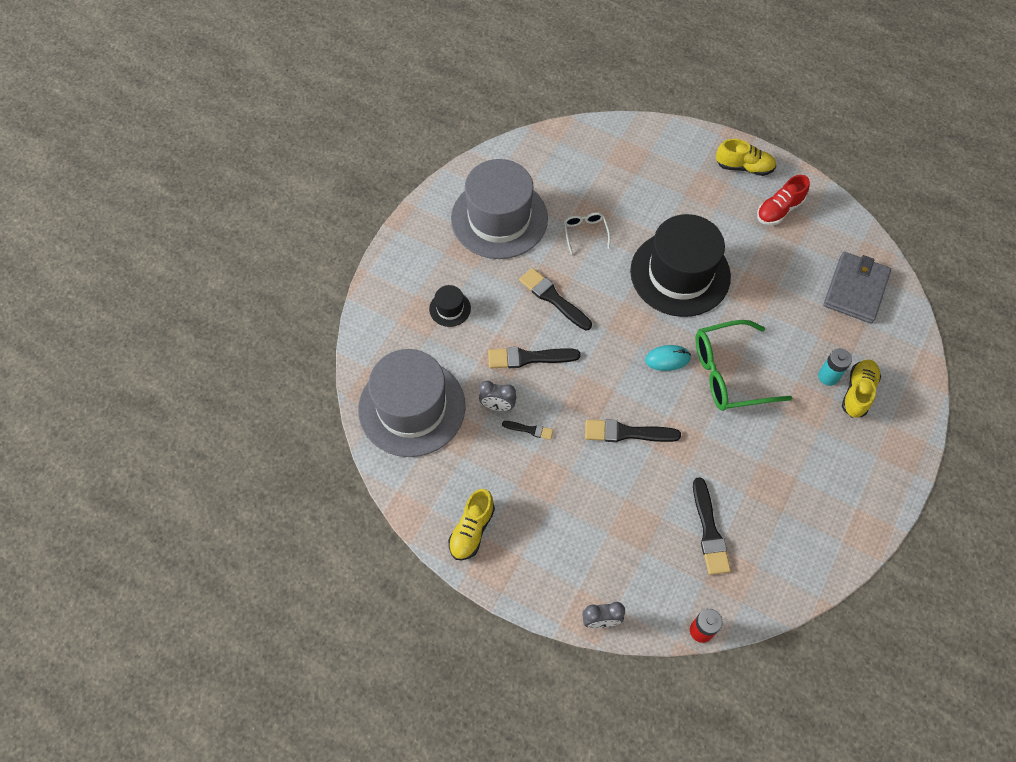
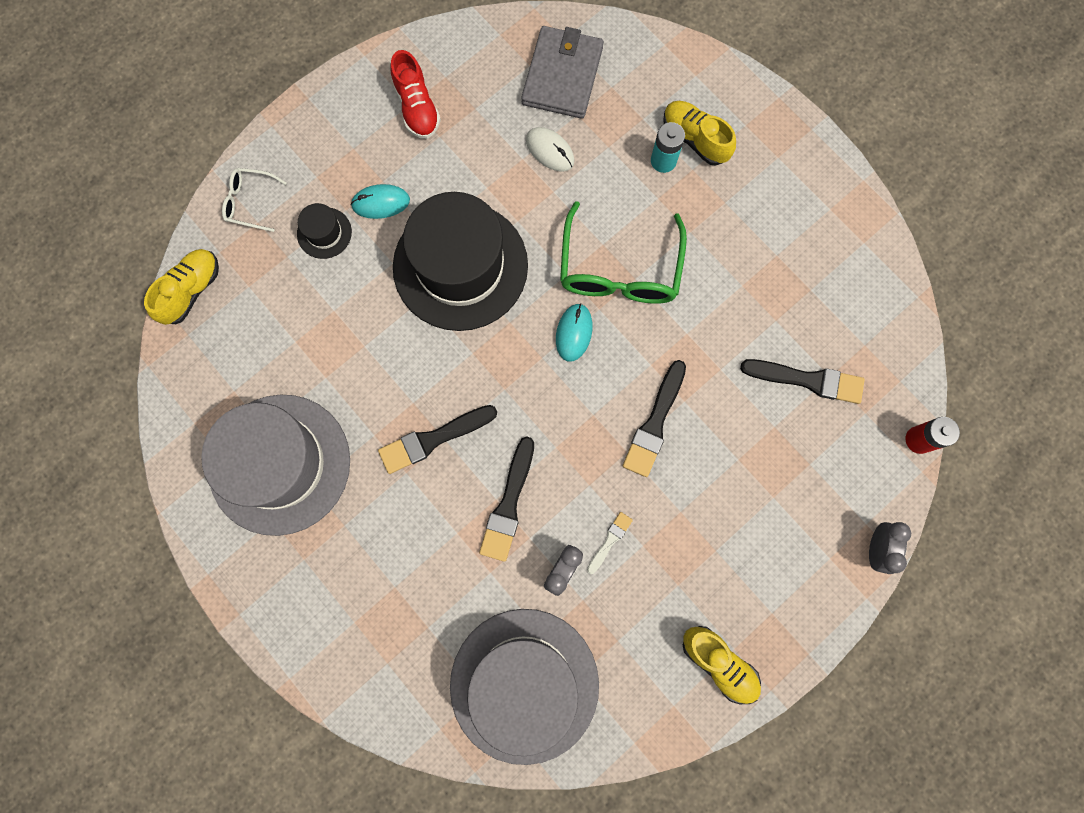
camera: 70 degrees left, 15 degrees up
(450, 308) = (395, 582): black hat -> black hat (324, 233)
(530, 430) = (610, 540): black brush -> white brush
(585, 233) = (350, 359): white glasses -> white glasses (250, 202)
(700, 212) = (381, 203): none -> turquoise mouse
(744, 167) = (335, 119): yellow shoe -> yellow shoe (191, 291)
(793, 300) = (550, 151): none -> white mouse
(855, 289) = (562, 75): grey wallet -> grey wallet turned 60 degrees clockwise

